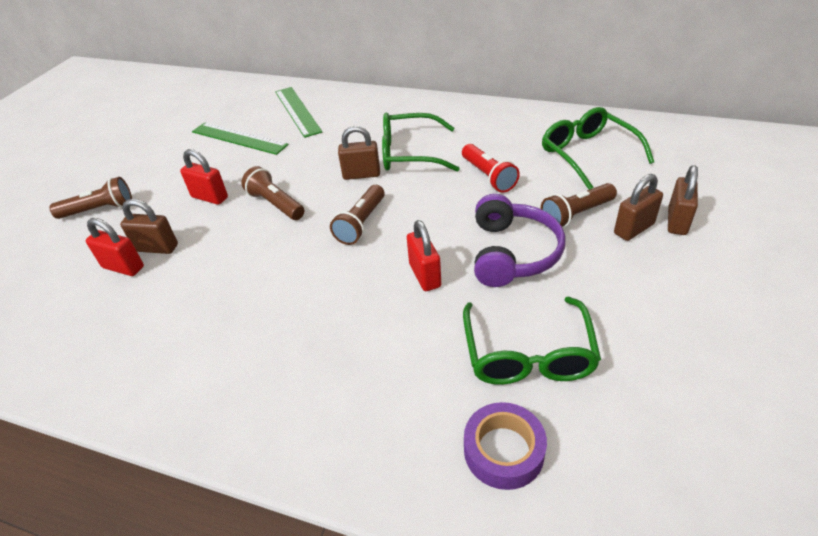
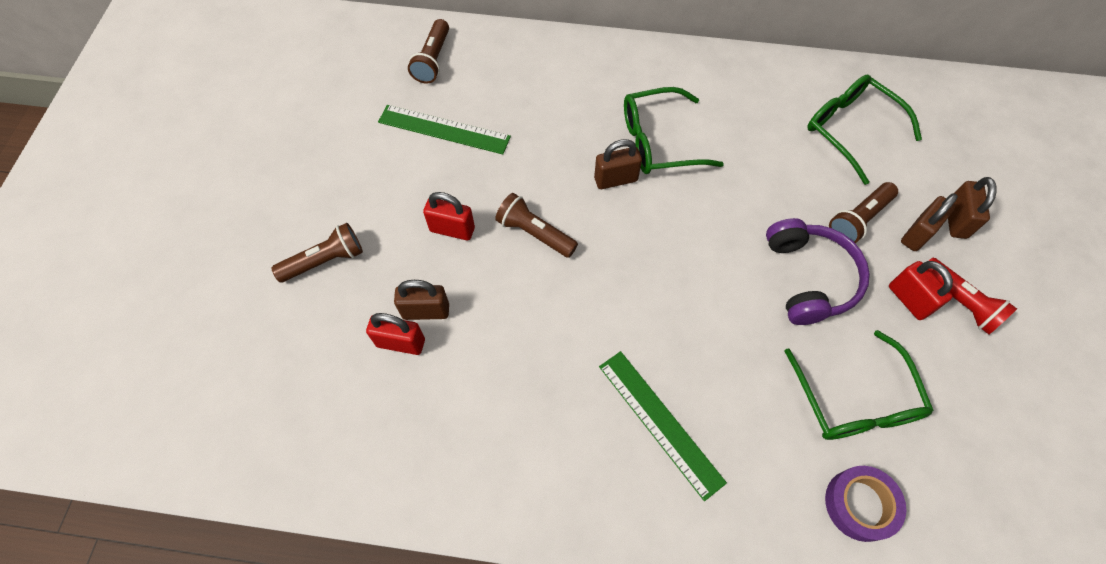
camera: 15 degrees left, 20 degrees up
(297, 111) = (498, 77): green ruler -> green ruler (660, 423)
(361, 223) = (642, 253): brown flashlight -> brown flashlight (433, 60)
(425, 275) = (731, 317): red padlock -> red padlock (909, 299)
(488, 176) = (756, 171): red flashlight -> red flashlight (959, 302)

